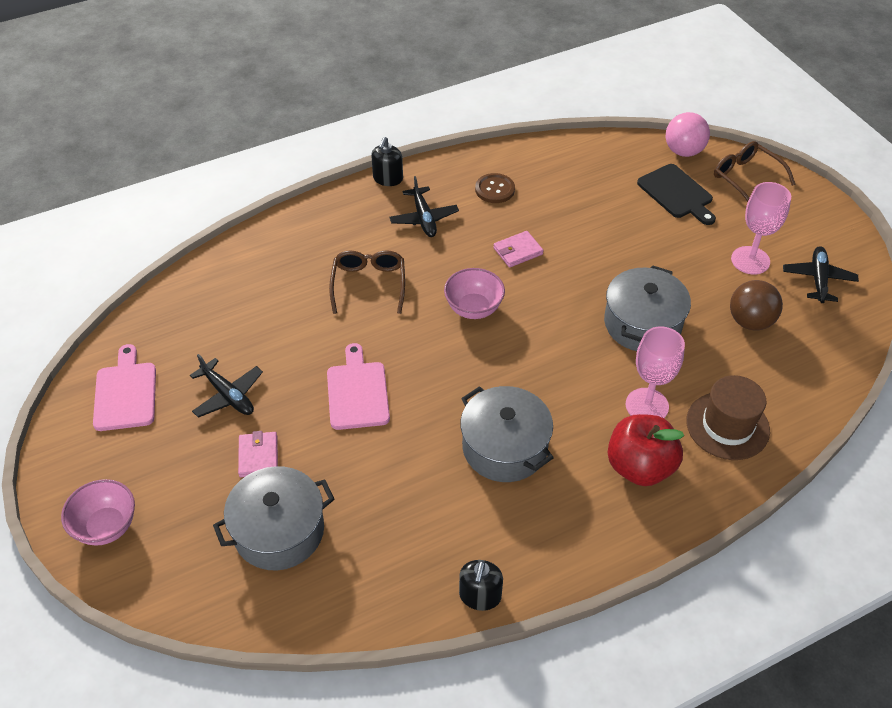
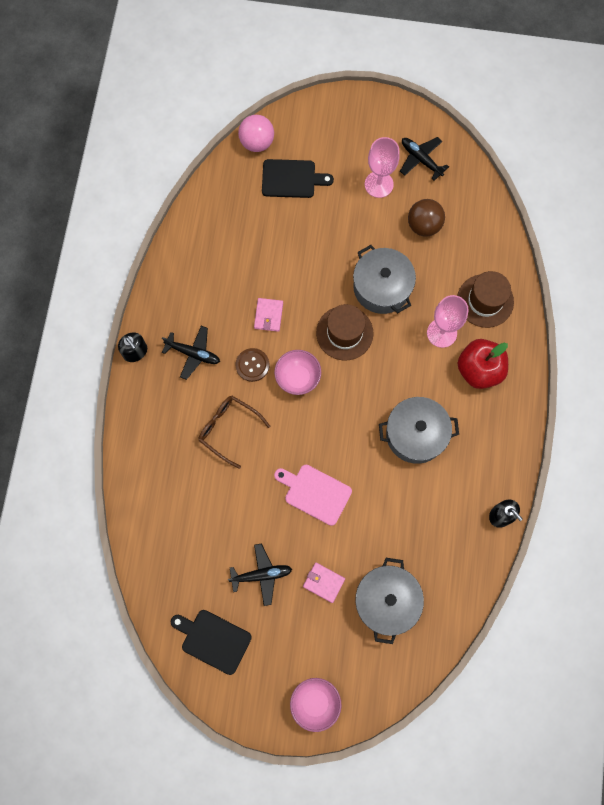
camera: 55 degrees left, 25 degrees up
(125, 393) = (213, 640): pink cutting board -> black cutting board
(495, 189) = (200, 289): brown button -> brown button (252, 365)
(560, 320) = (344, 333): none -> brown hat
(746, 178) = (310, 126): brown glasses -> none

